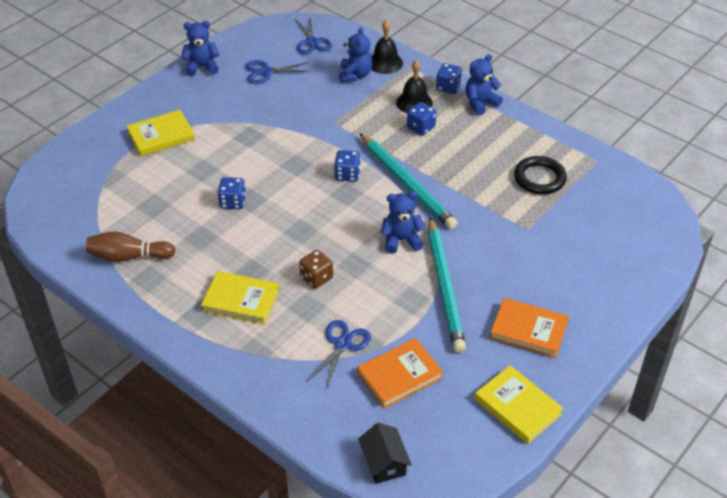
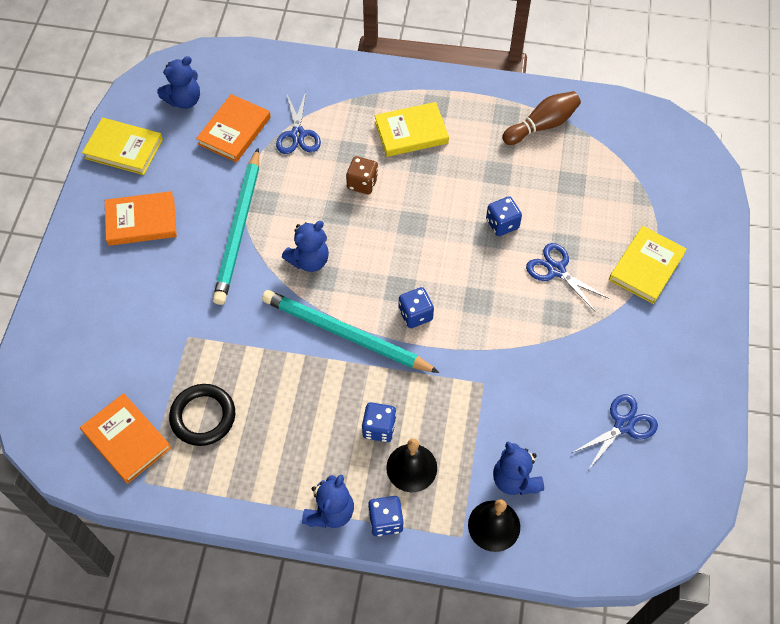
camera: 150 degrees right, 15 degrees up
(202, 67) = (704, 393): blue teddy bear -> blue teddy bear (184, 100)
(312, 42) = (614, 515): blue scissors -> blue scissors (556, 270)
(384, 462) = (209, 64): black house -> none
(445, 287) = (239, 229): turquoise pencil -> turquoise pencil turned 135 degrees counterclockwise
(601, 187) = (127, 440): none -> orange book

